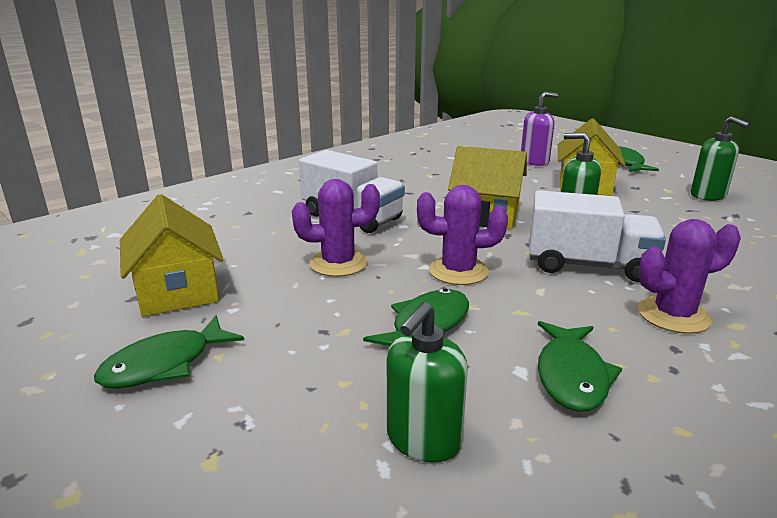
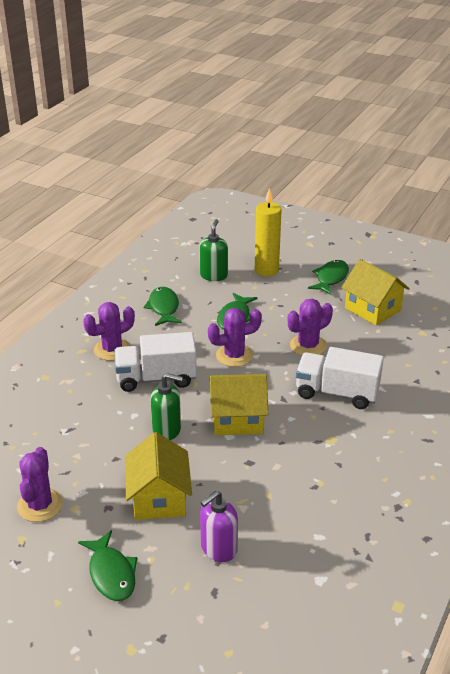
camera: 160 degrees right, 10 degrees up
(278, 423) = (266, 270): none -> yellow candle
(708, 196) = (40, 505): green soap dispenser -> purple cactus

